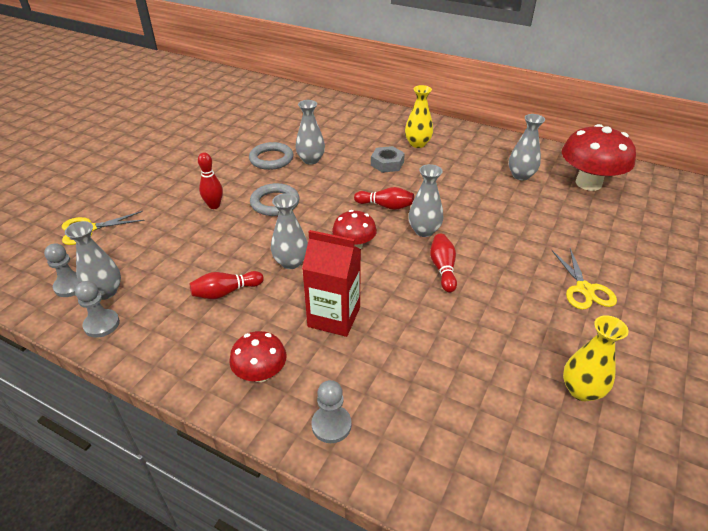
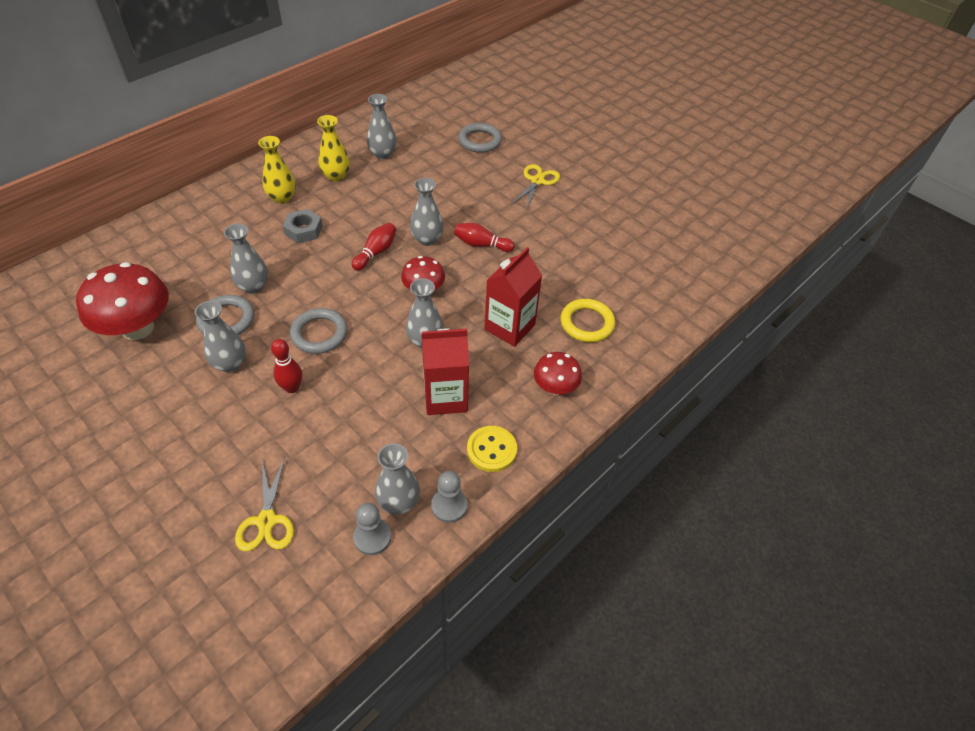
camera: 75 degrees left, 10 degrees up
(168, 339) = (491, 450): none -> yellow button
(226, 292) = (445, 397): red bowling pin -> red carton
(229, 173) = (230, 363): none -> grey vase
(331, 425) = (616, 355): grey pawn -> none
(371, 384) = (587, 323): none -> yellow ring
(581, 390) = (623, 222): yellow vase -> yellow vase (336, 176)
(584, 289) = (537, 181): yellow scissors -> yellow scissors turned 75 degrees counterclockwise
(588, 183) = (417, 123): red mushroom -> red mushroom (138, 328)
(608, 229) = (479, 141): none -> grey ring

